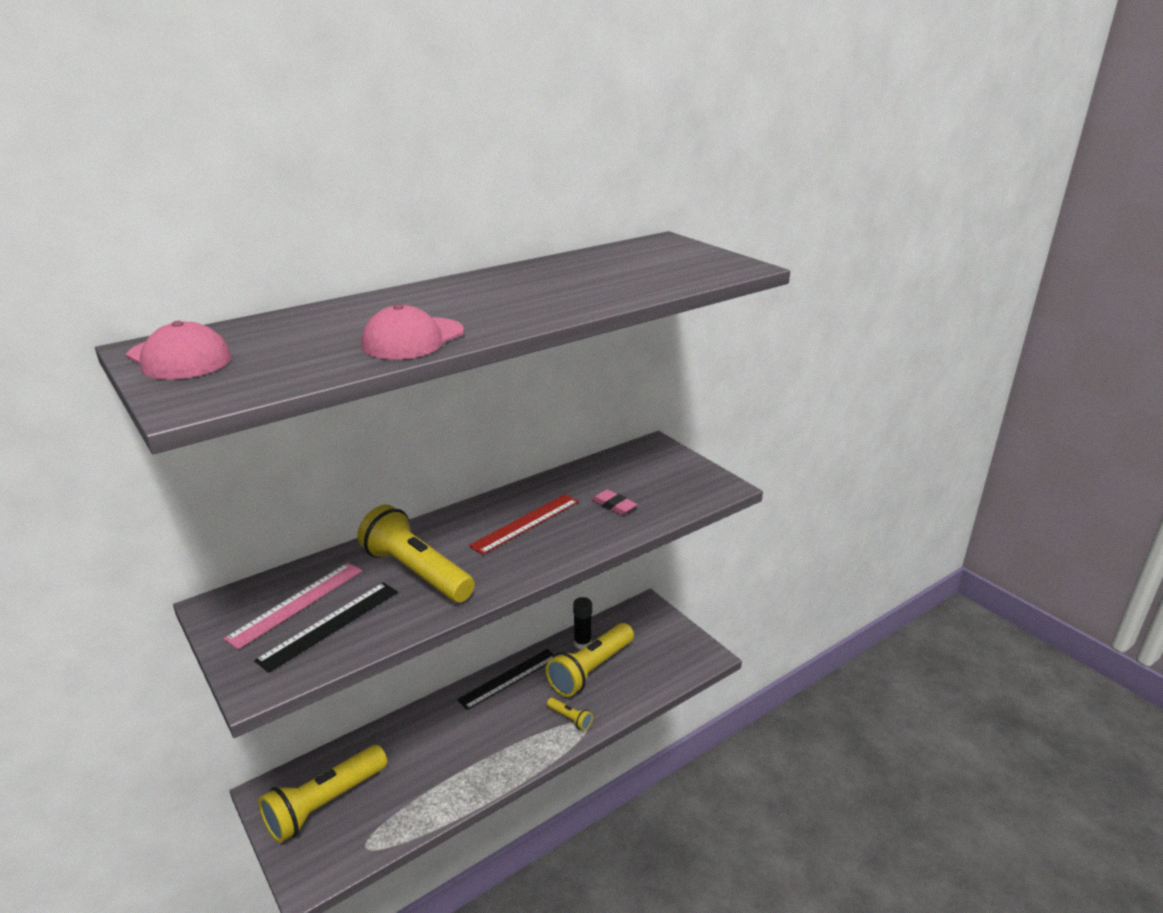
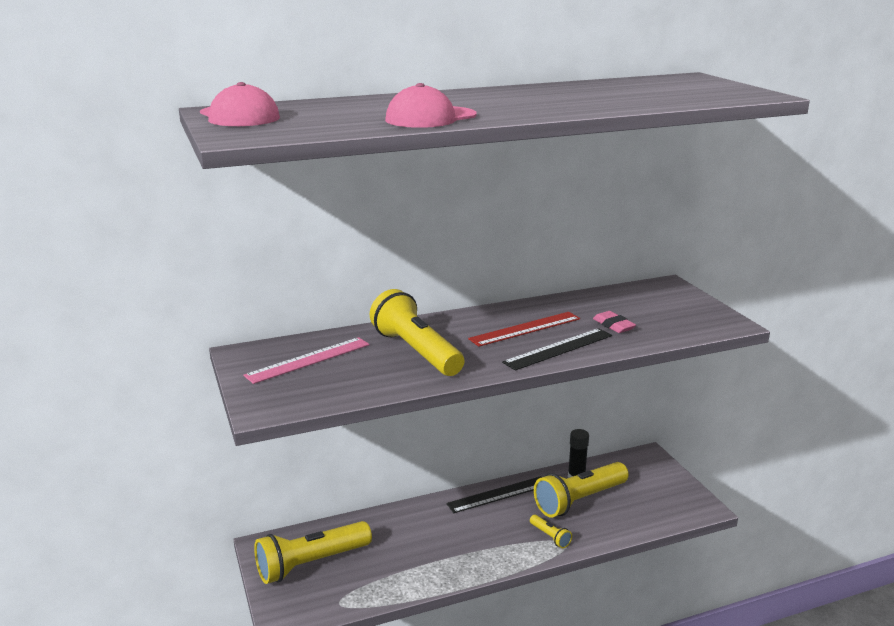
camera: 15 degrees right, 5 degrees down
(330, 625) = (332, 378): black ruler -> black ruler (558, 349)

